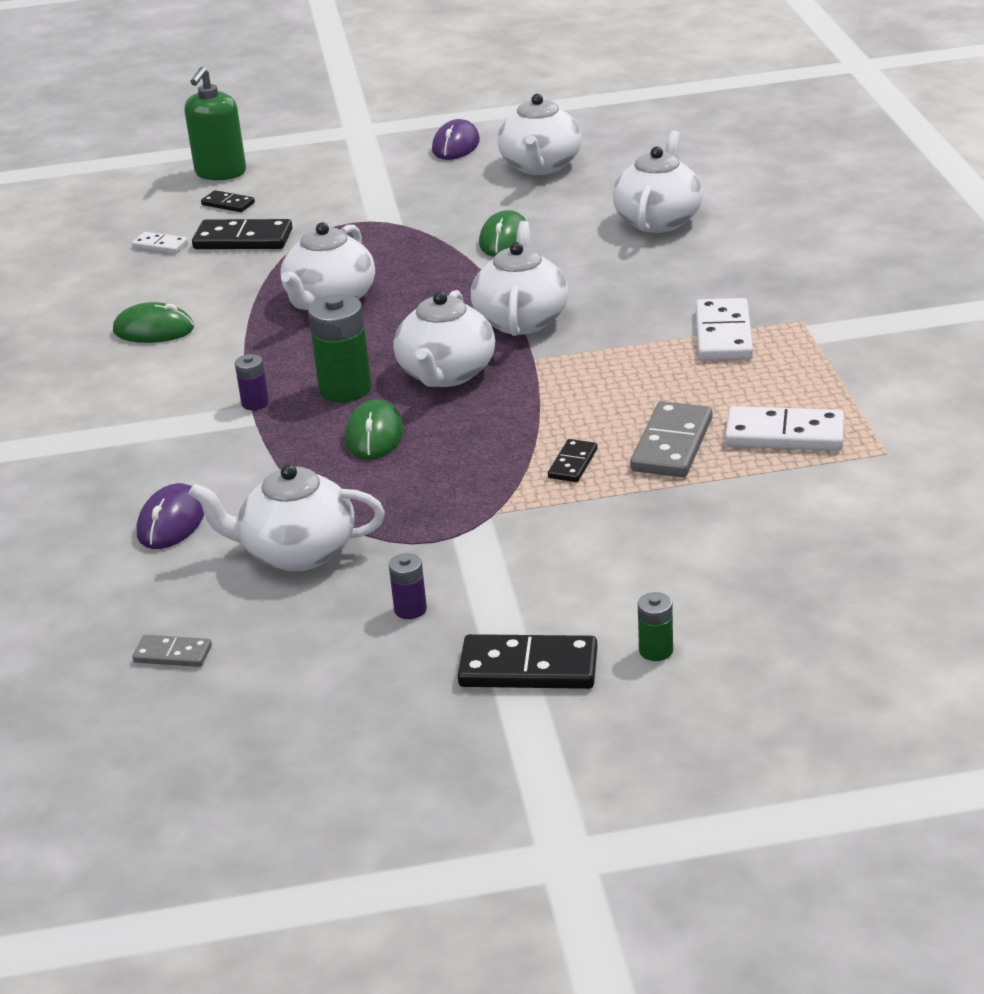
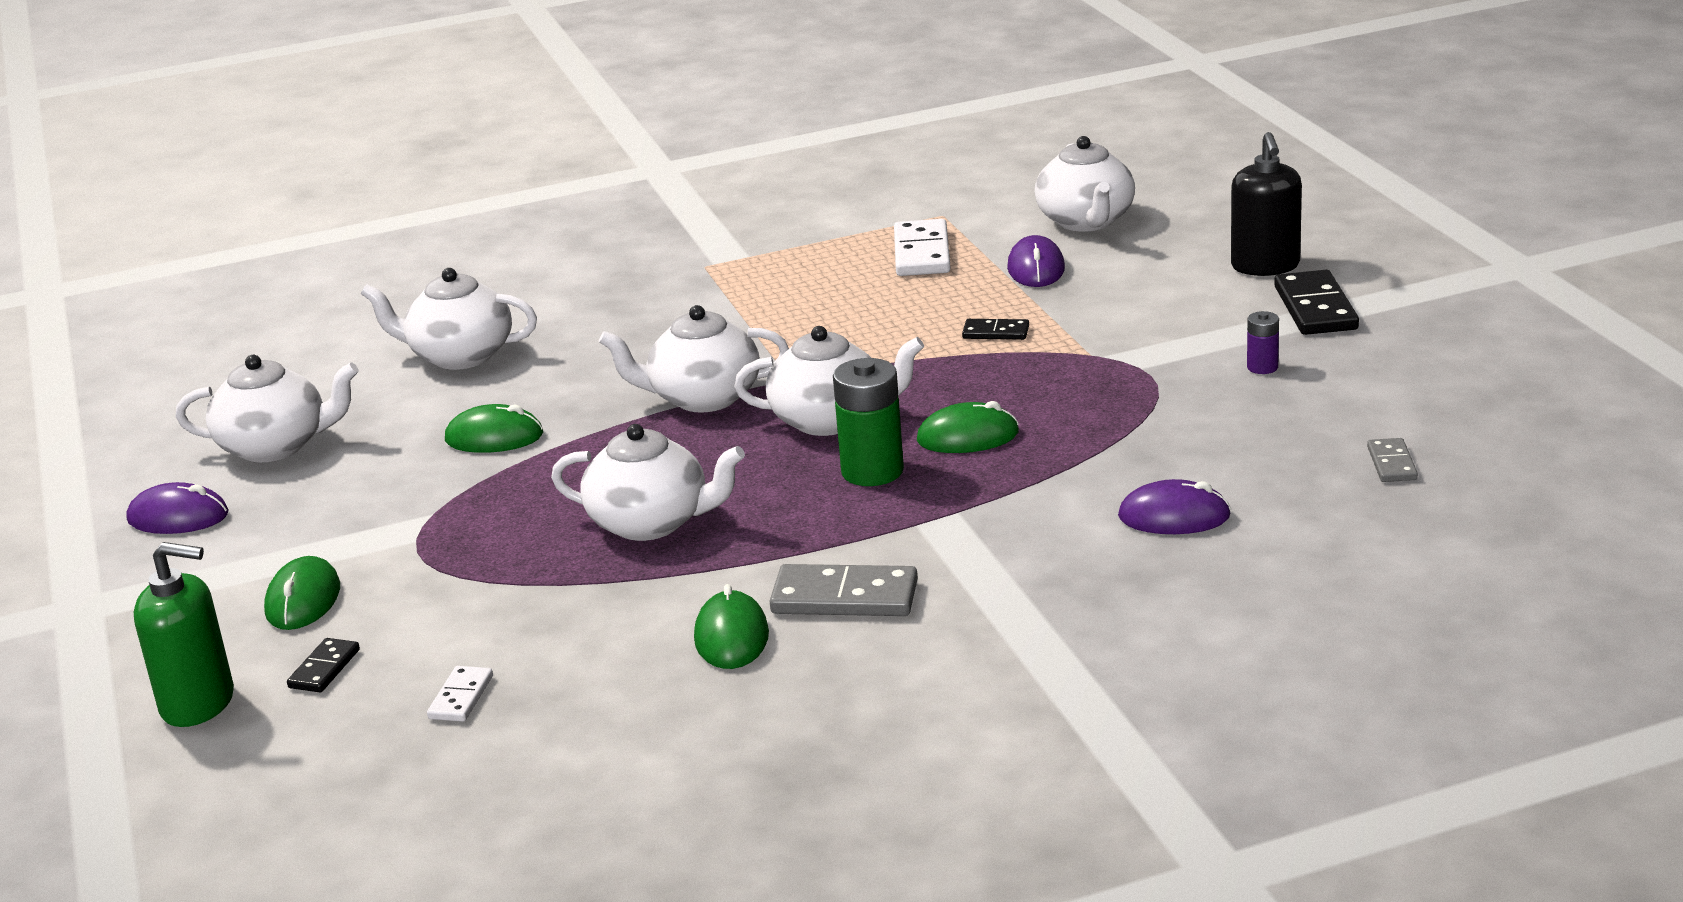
camera: 100 degrees left, 5 degrees down
(243, 239) = (455, 627): black domino -> none
(255, 403) = (913, 520): purple battery -> none
(297, 552) = (1198, 436): white teapot -> white teapot (1086, 221)
(316, 191) = (303, 600): none -> green mouse
(656, 651) = (1265, 266): green battery -> black soap dispenser
(672, 444) = (950, 295): grey domino -> grey domino (844, 597)
(716, 498) = (1036, 268): none -> purple mouse
(723, 334) = (735, 296): white domino -> none

